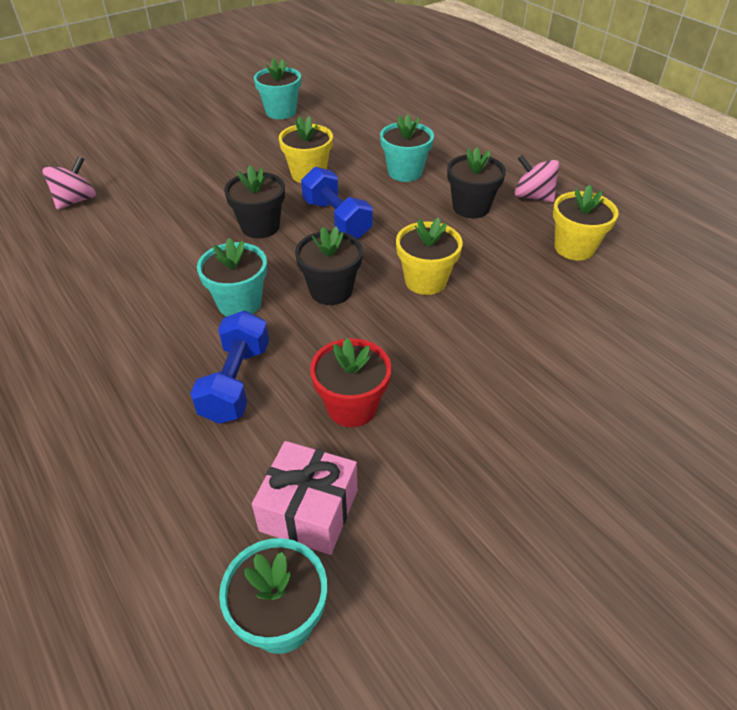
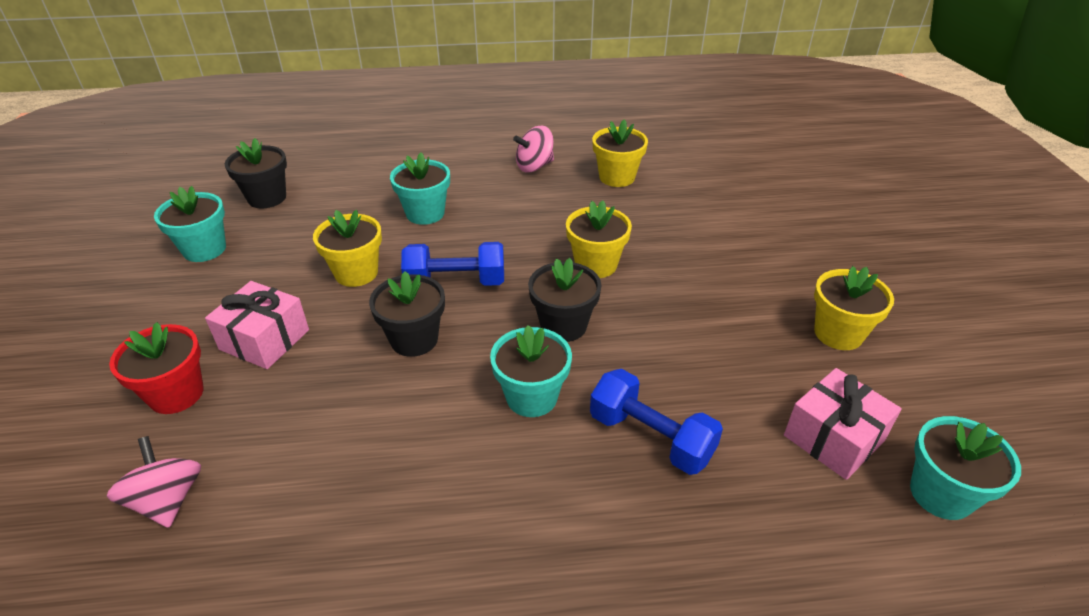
camera: 60 degrees left, 5 degrees down
(216, 171) = (264, 340): none -> pink gift
(352, 407) = (727, 368): red flower pot -> red flower pot (176, 394)
(471, 207) = (518, 201): black flower pot -> black flower pot (267, 198)
(471, 482) = (838, 333): none -> yellow flower pot

